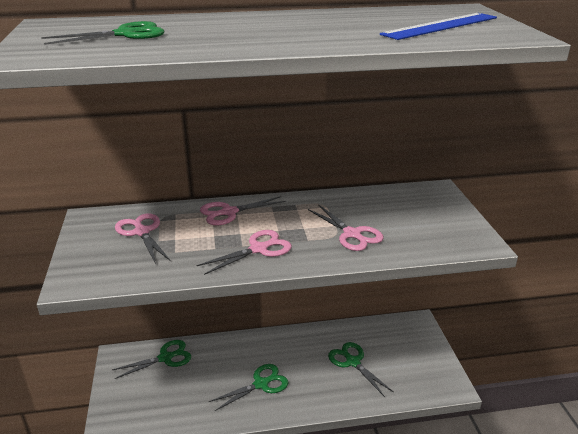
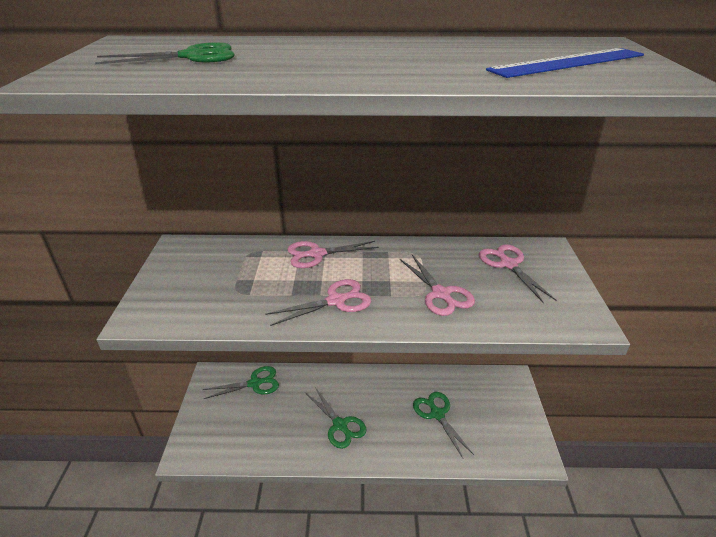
camera: 10 degrees right, 5 degrees up
(142, 232) = (223, 268): pink scissors -> pink scissors (508, 264)
(261, 384) = (340, 425): green scissors -> green scissors turned 75 degrees clockwise

